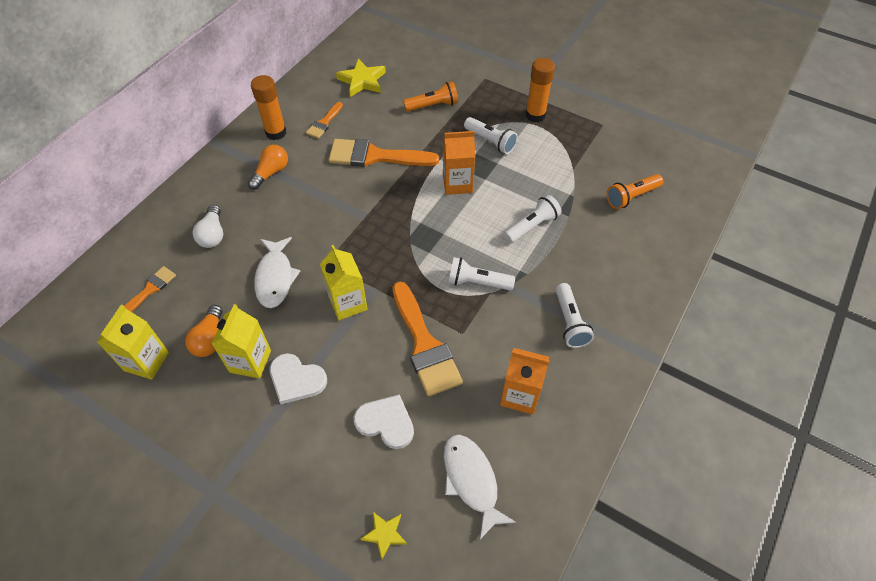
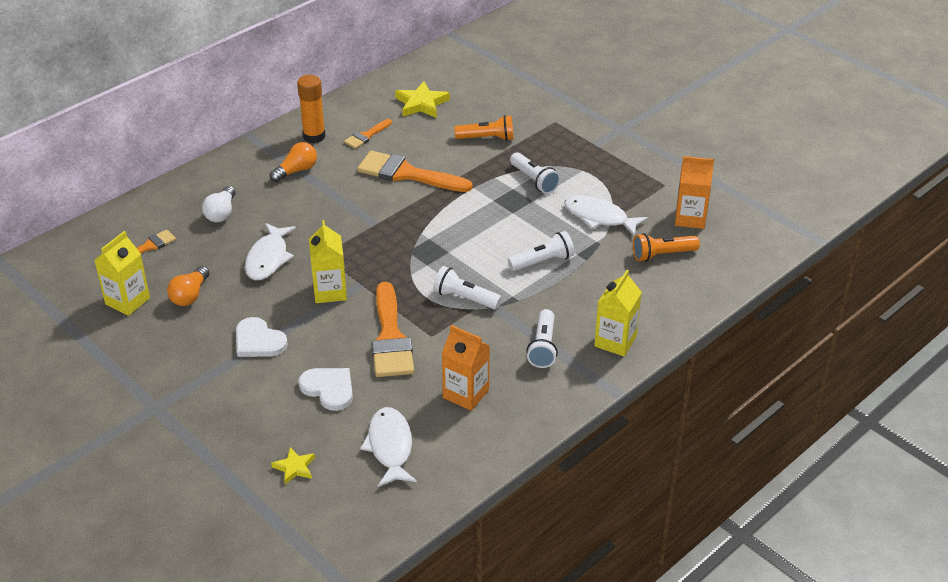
camera: 15 degrees right, 15 degrees down
(250, 361) = (221, 319): yellow carton -> yellow carton (615, 341)
(457, 184) = (482, 212): orange carton -> orange carton (690, 218)
(535, 115) = (594, 164): orange glue stick -> none
(561, 168) = (599, 217): none -> white fish

